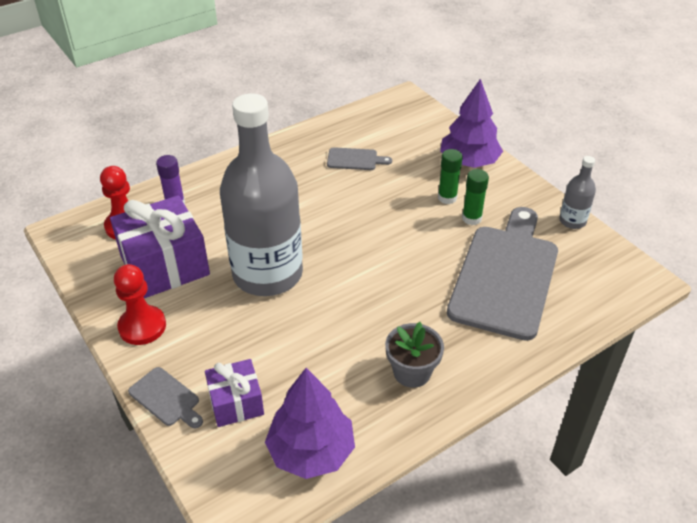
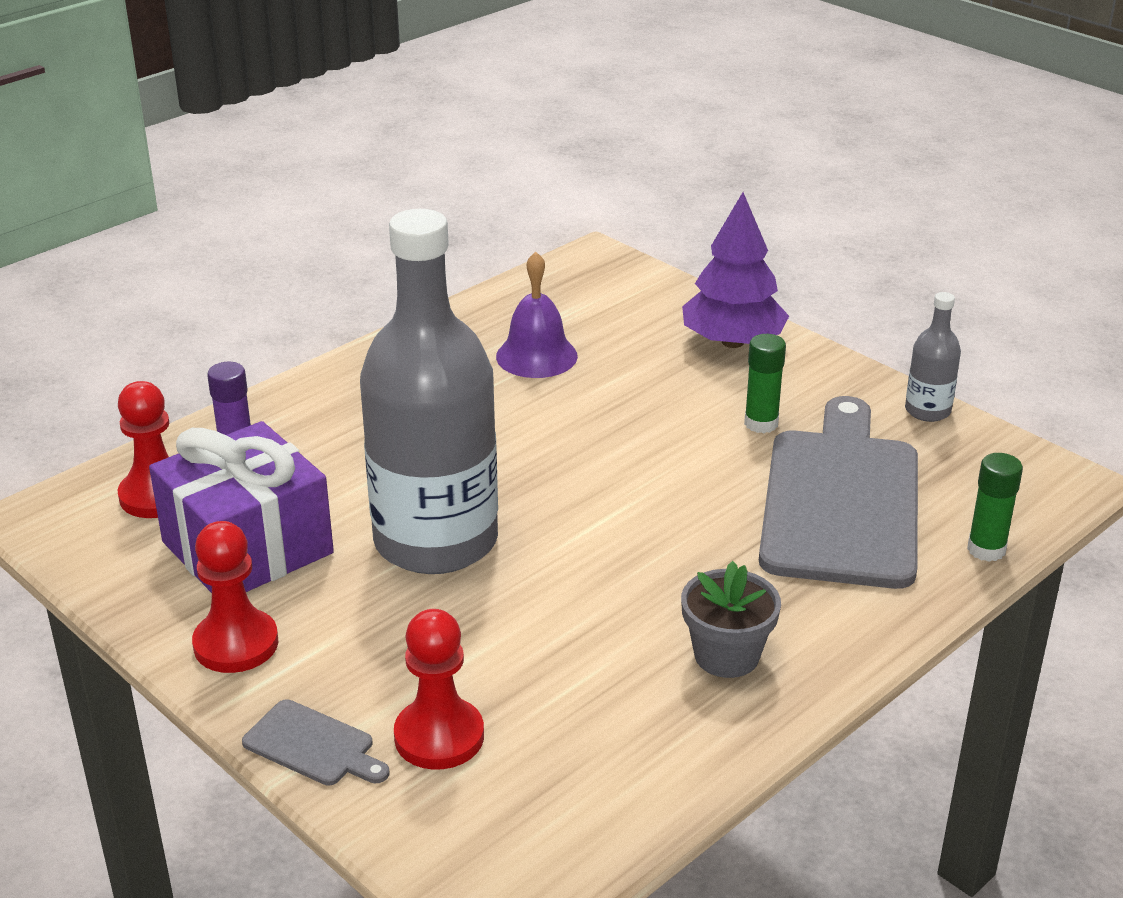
camera: 10 degrees left, 10 degrees down
(236, 403) = (439, 736): purple gift -> red pawn
(311, 451) = (590, 790): purple tree -> none
(355, 159) = (536, 356): grey cutting board -> purple bell
(447, 198) = (711, 397): green glue stick -> green glue stick (986, 549)

